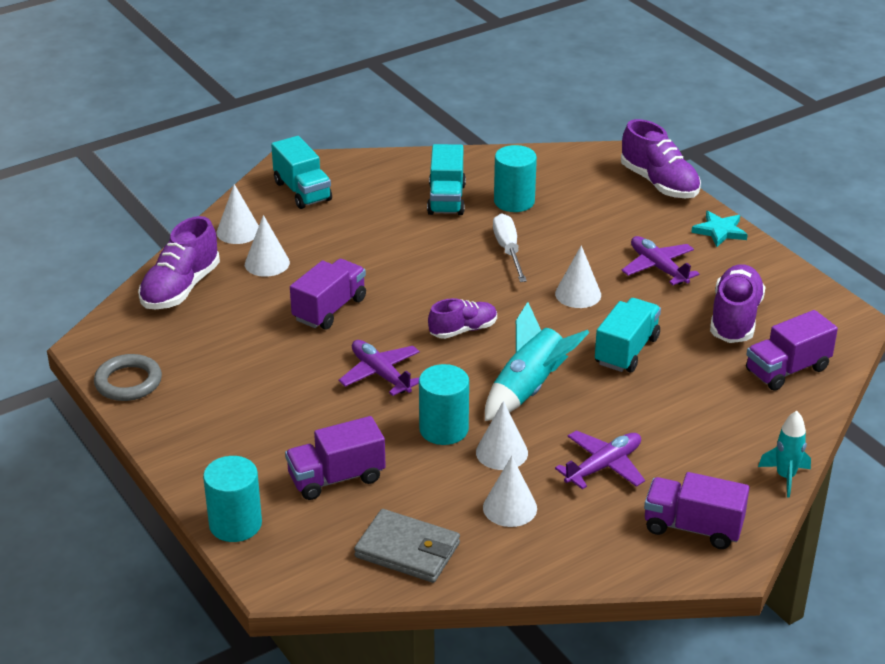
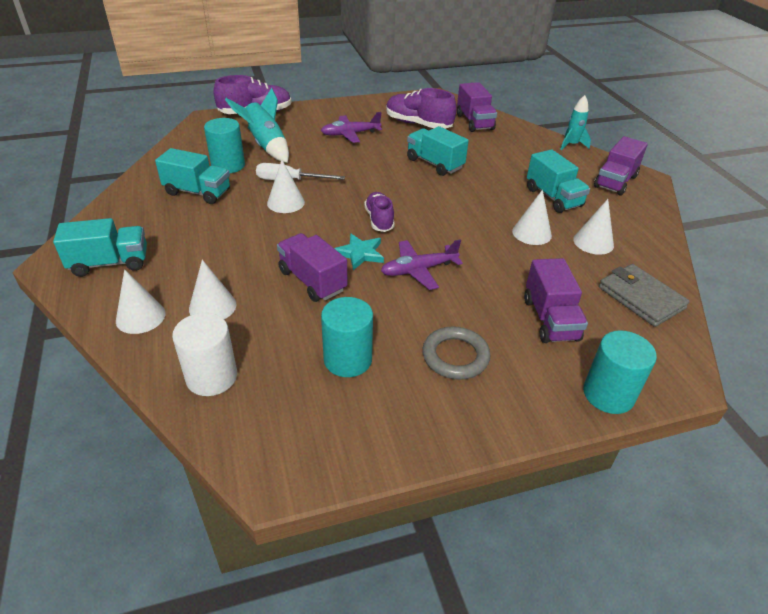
camera: 75 degrees left, 5 degrees up
(128, 382) = (362, 448): grey ring -> grey ring (455, 356)
(180, 288) = (211, 377): purple shoe -> white cylinder
(407, 550) = (640, 298): grey wallet -> grey wallet turned 75 degrees counterclockwise
(443, 429) = (499, 253): turquoise cylinder -> turquoise cylinder (348, 359)
(529, 389) = (463, 207): turquoise rocket -> turquoise rocket (266, 145)
(578, 294) = (362, 166): white cone -> white cone (286, 202)
(604, 466) = (553, 197): purple plane -> turquoise truck
(719, 231) = (325, 108): turquoise star -> turquoise star (360, 253)

